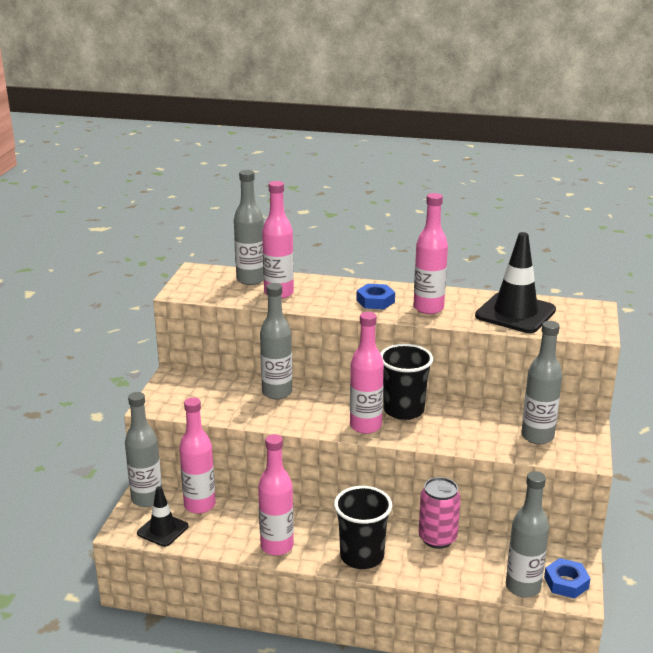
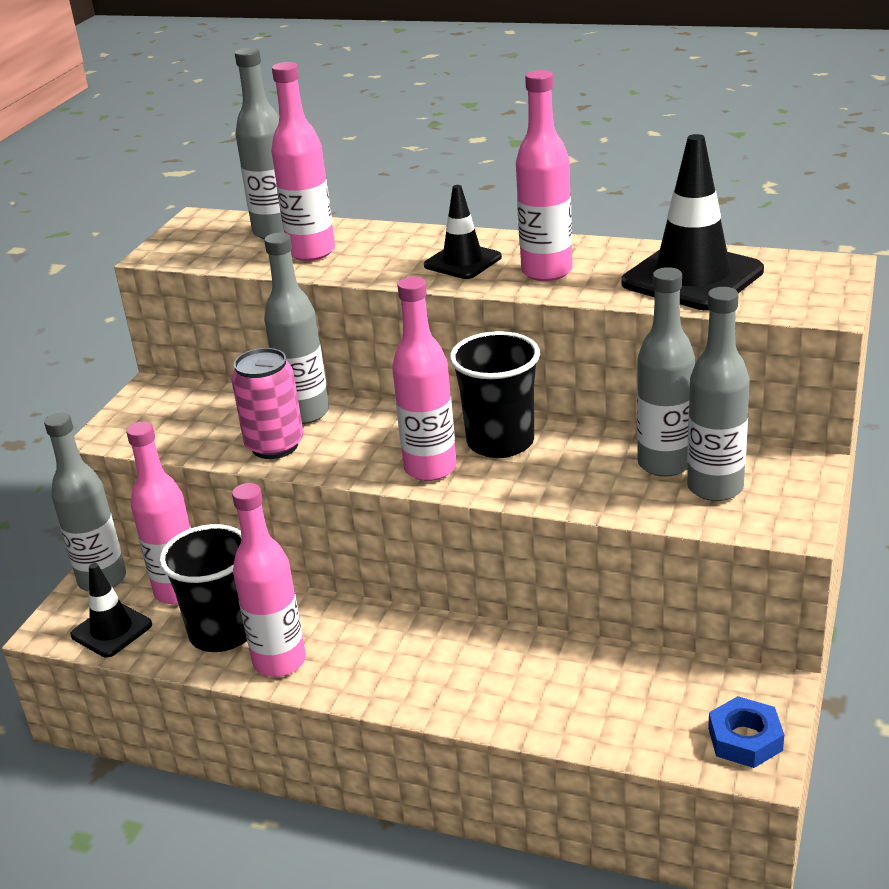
camera: 10 degrees right, 5 degrees up
(362, 556) = (410, 682): black cup -> black cup (223, 632)
(375, 301) = (462, 261): blue nut -> black traffic cone
(437, 538) = (542, 655): pink can -> pink can (275, 446)
(523, 587) = (668, 745): grey bottle -> grey bottle (664, 464)

